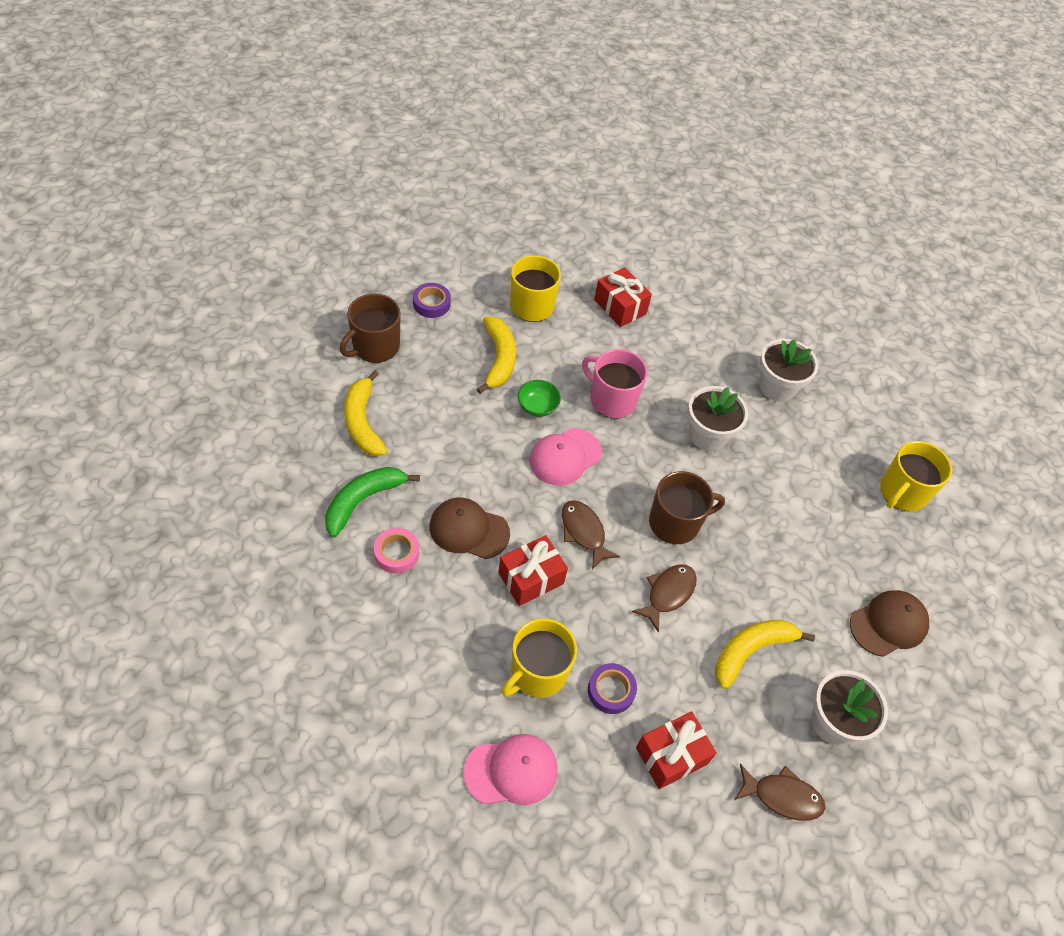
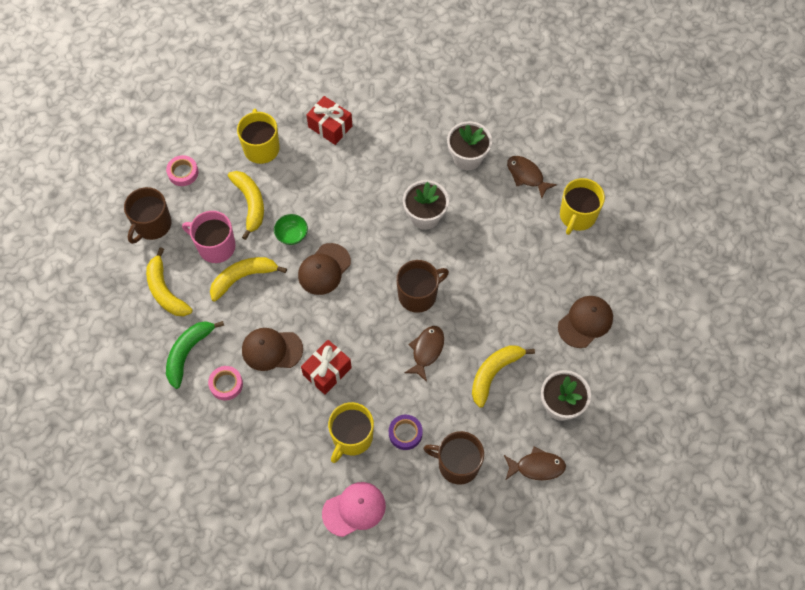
camera: 10 degrees left, 10 degrees up
(431, 304) = (183, 173): purple tape -> pink tape
(462, 436) = (243, 278): none -> yellow banana
(565, 457) = (324, 269): pink cap -> brown cap
(584, 532) = (354, 324): brown fish -> brown fish (526, 176)
(611, 399) = (345, 210): pink mug -> pink mug (215, 246)
(671, 756) = (457, 464): red gift -> brown mug

